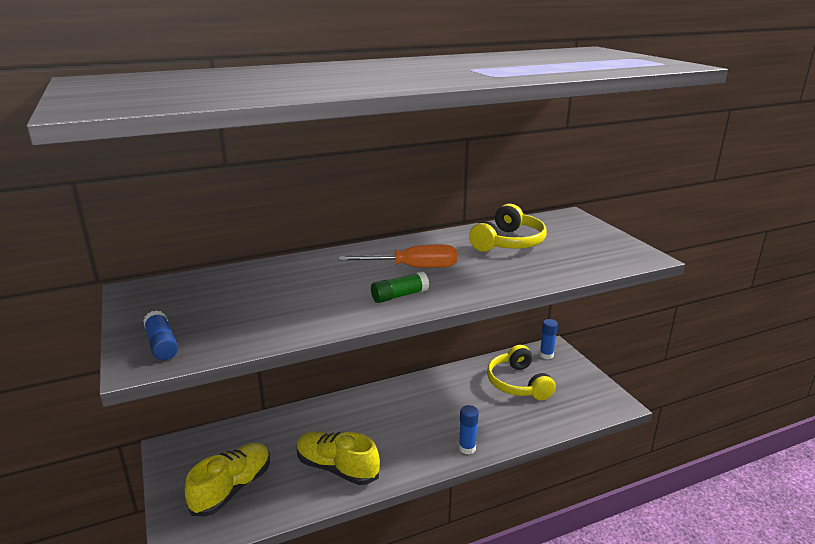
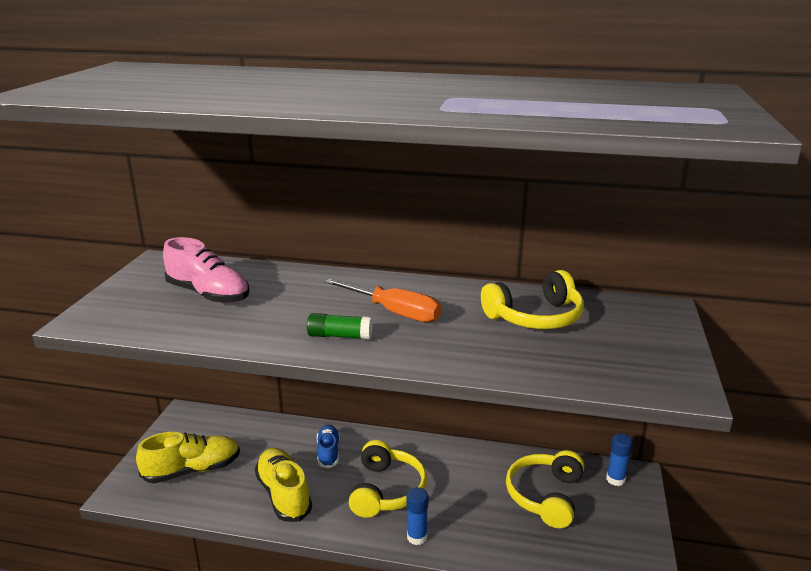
camera: 35 degrees right, 0 degrees up
(162, 345) = (113, 312): blue glue stick -> none
(236, 302) = (208, 294): none -> pink shoe
(339, 421) = (328, 452): none -> blue shoe
(412, 428) = (386, 490): none -> yellow headphones

